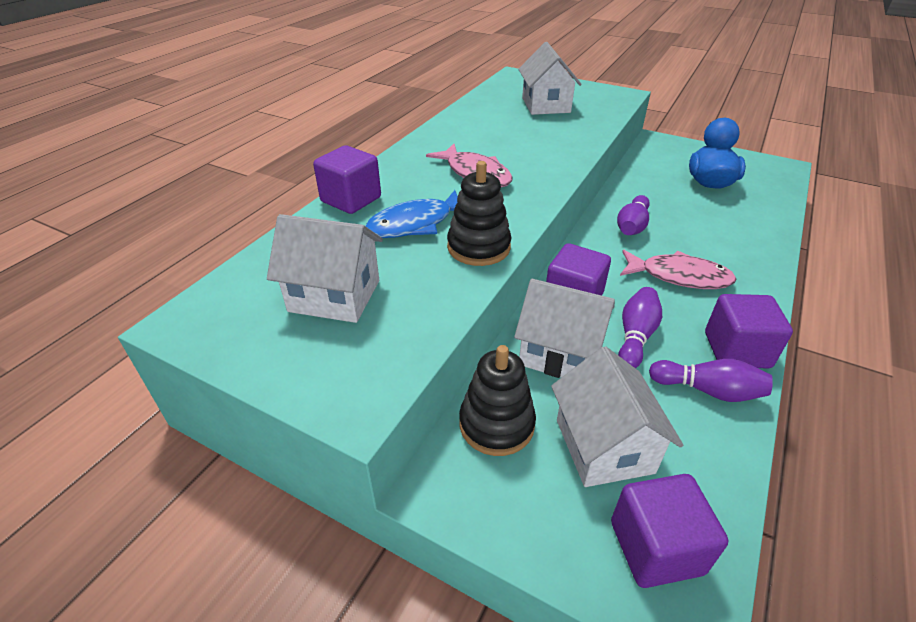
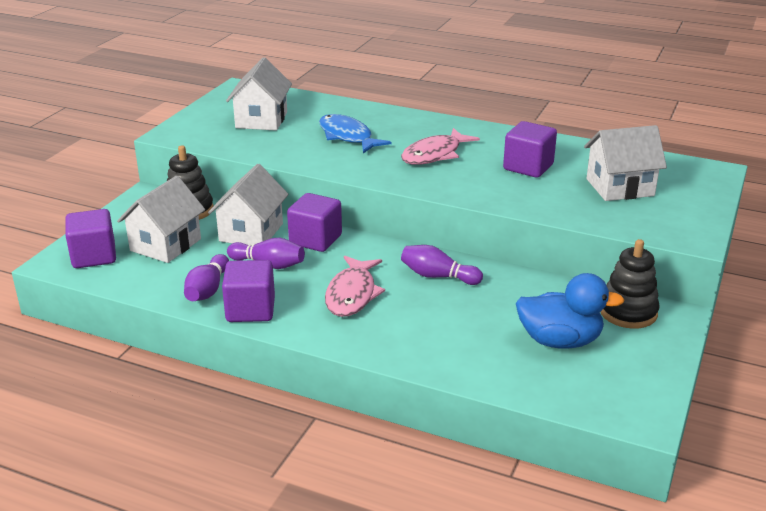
camera: 85 degrees right, 10 degrees down
(351, 200) = (379, 113): purple cube -> purple cube (528, 167)
(478, 247) = (317, 159): black stacking toy -> black stacking toy (628, 312)
(604, 446) = (165, 245): white house -> white house turned 45 degrees counterclockwise

